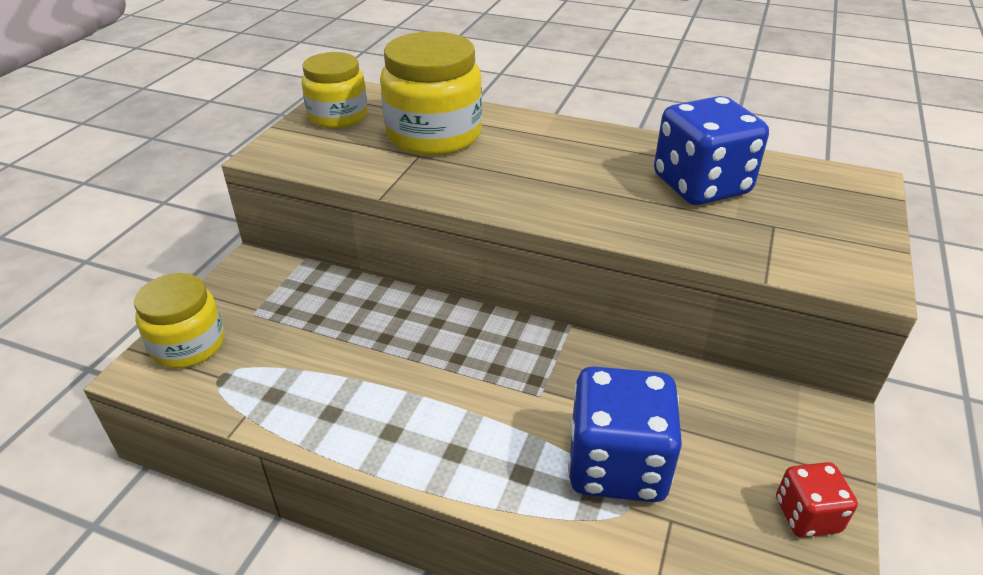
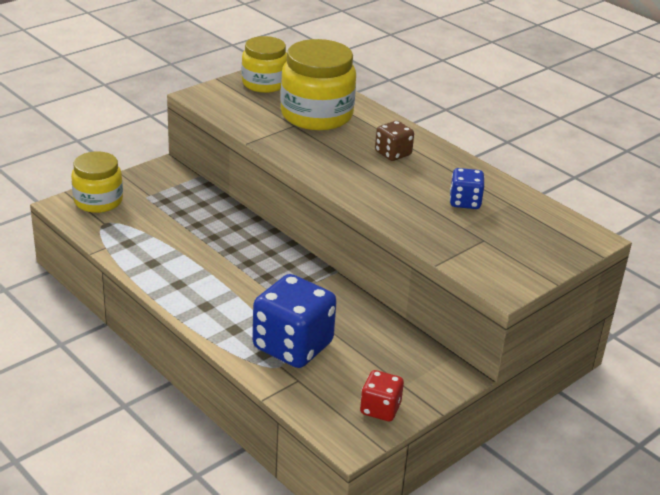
camera: 25 degrees right, 5 degrees down
(564, 154) = (393, 153): none -> brown dice
(701, 185) = (465, 202): blue dice -> blue dice, size x0.52

